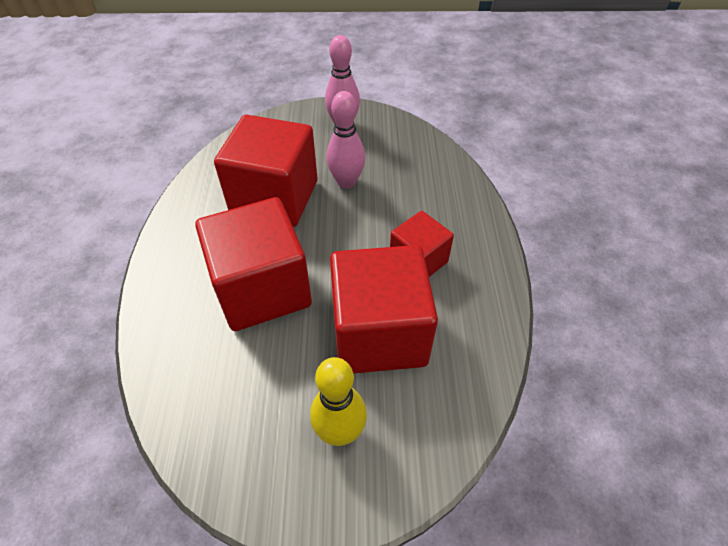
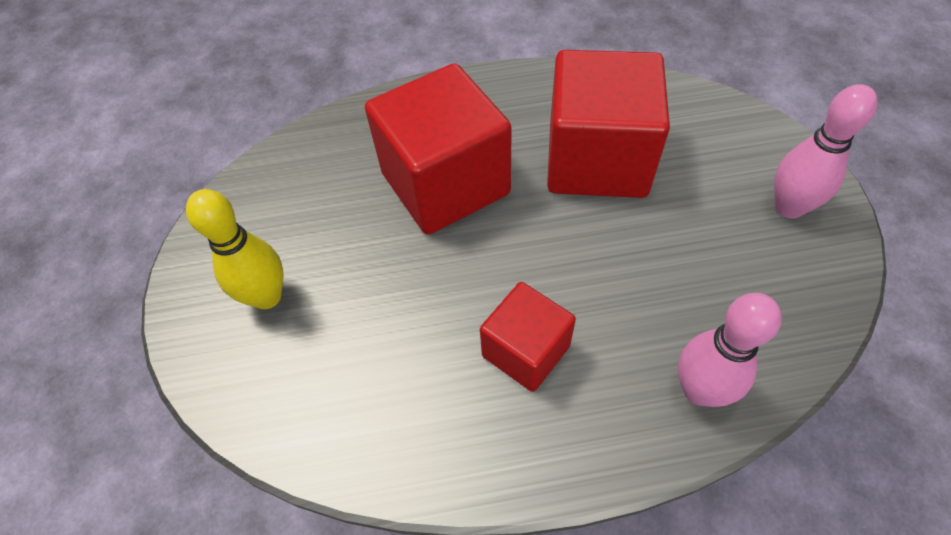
camera: 85 degrees right, 5 degrees up
(346, 182) = (657, 235): pink bowling pin -> pink bowling pin (699, 390)
(379, 333) = (396, 317): red cube -> none

